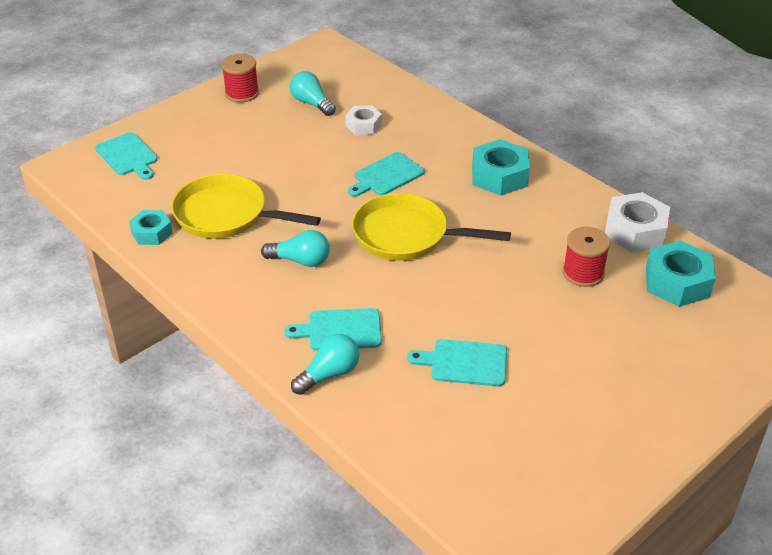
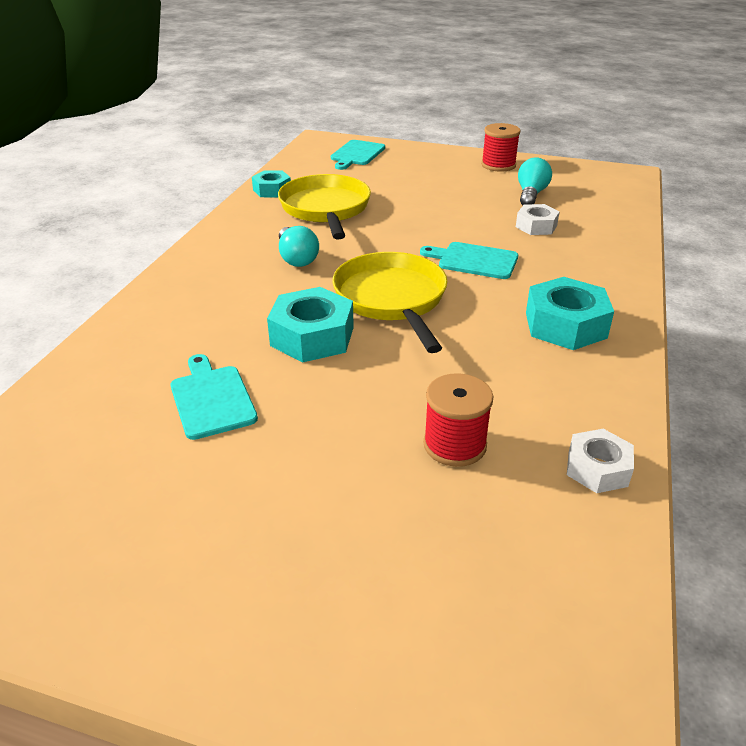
camera: 60 degrees right, 5 degrees down
(329, 374) = (144, 321): turquoise light bulb -> none
(340, 330) = (212, 308): turquoise cutting board -> none
(635, 231) = (597, 469): white nut -> white nut, size x0.62
(677, 282) = (529, 550): turquoise nut -> turquoise nut (312, 336)

